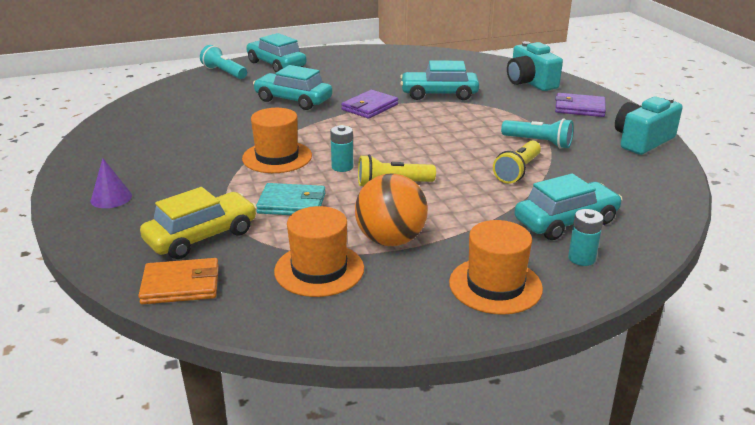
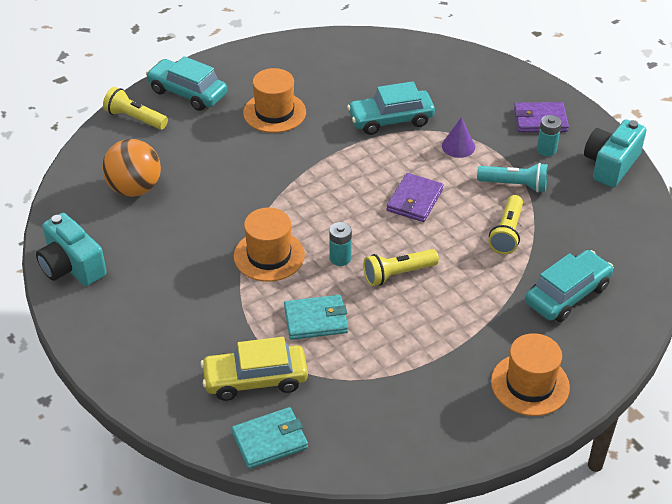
camera: 15 degrees left, 15 degrees up
(111, 198) = (138, 347): purple cone -> purple cone (458, 146)
(181, 285) = (270, 440): orange wallet -> turquoise wallet
(202, 236) = (255, 379): yellow car -> yellow car turned 135 degrees counterclockwise
(224, 72) = (135, 118): turquoise flashlight -> yellow flashlight
(293, 100) = (240, 157): turquoise car -> none
(319, 270) = (379, 397): orange hat -> orange hat (274, 112)
(369, 107) = (327, 156): purple wallet -> purple wallet (414, 200)
(390, 240) = (425, 349): orange ball -> orange ball (134, 188)
(530, 82) = (479, 82): turquoise camera -> turquoise camera (71, 266)
(581, 258) = (590, 338): turquoise battery -> turquoise battery (546, 150)

